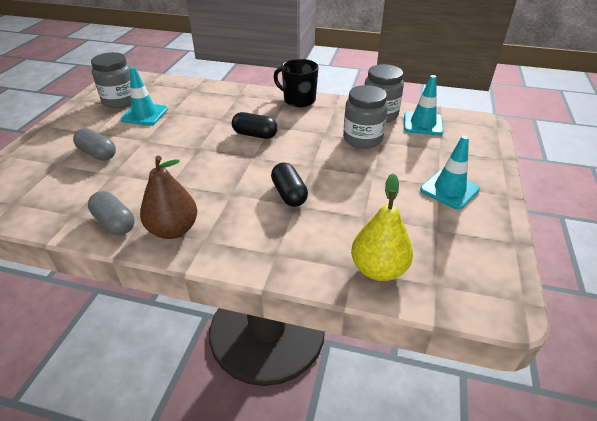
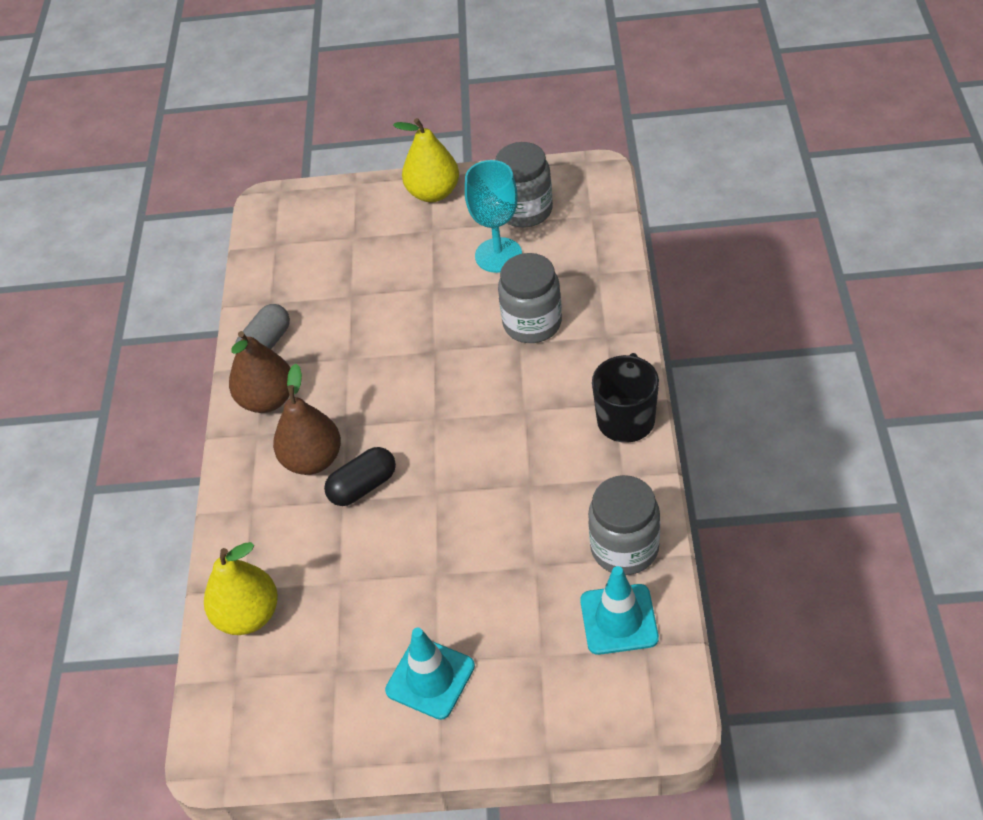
camera: 80 degrees right, 10 degrees up
(62, 127) = (433, 193): none -> yellow pear
(98, 154) = (386, 260): grey capsule -> none
(144, 114) = (498, 255): turquoise traffic cone -> turquoise goblet
(250, 214) = (313, 460): none -> brown pear
(255, 134) = (493, 400): black capsule -> none
(362, 139) = (533, 539): grey jar -> grey jar (532, 323)

